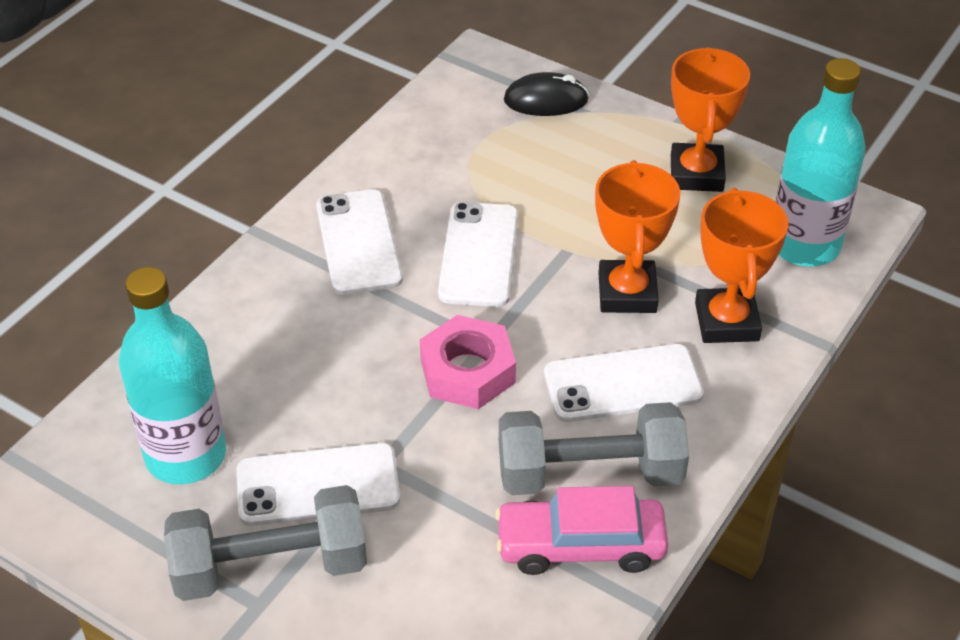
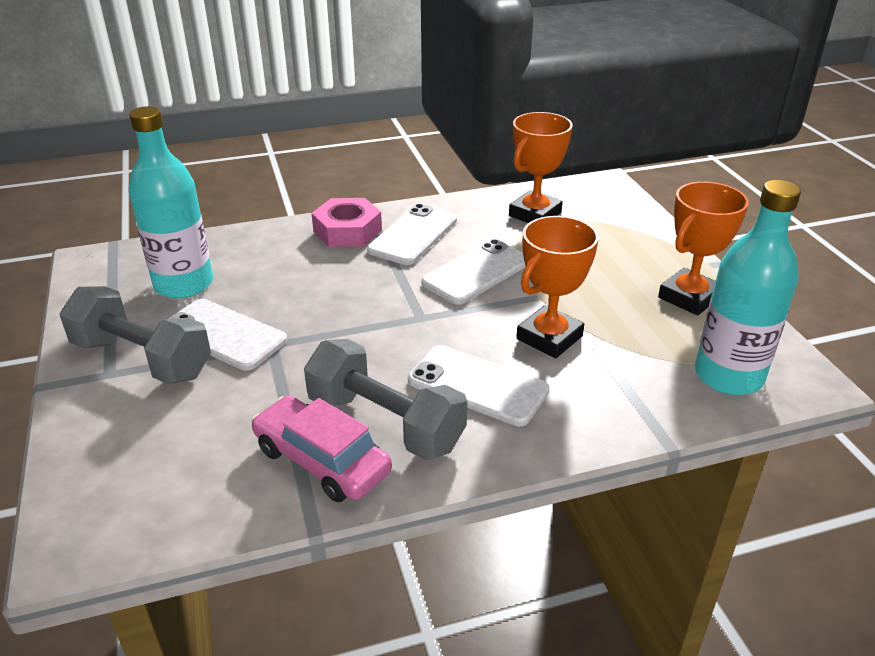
camera: 40 degrees right, 10 degrees down
(467, 371) = (387, 325): pink nut -> pink nut (347, 231)
(546, 100) = (625, 218): black mouse -> none
(726, 321) = (603, 390): orange trophy -> orange trophy (535, 214)

